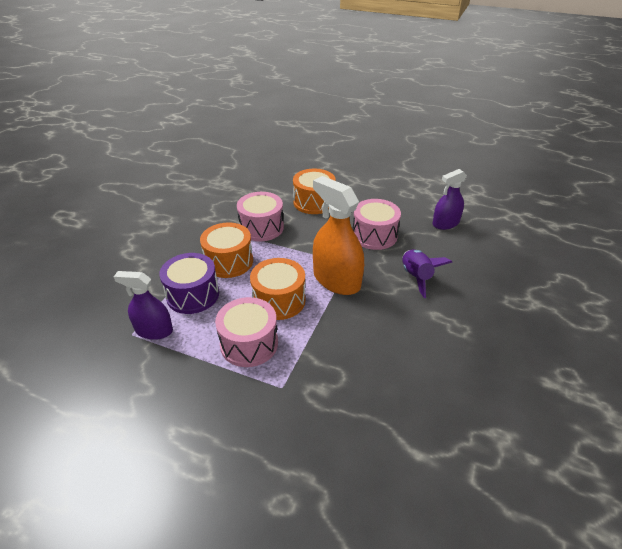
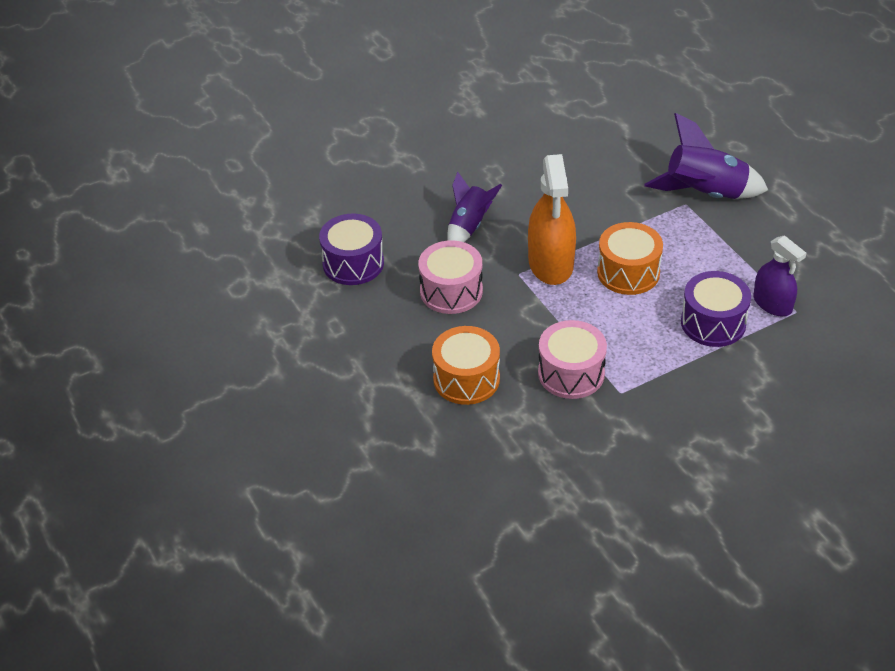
camera: 140 degrees left, 5 degrees up
(229, 261) = (647, 344): orange drum -> none
(249, 343) = (688, 248): pink drum -> none
(272, 409) = (705, 194): none -> purple rocket
(445, 223) = (353, 263): purple spray bottle -> purple drum

